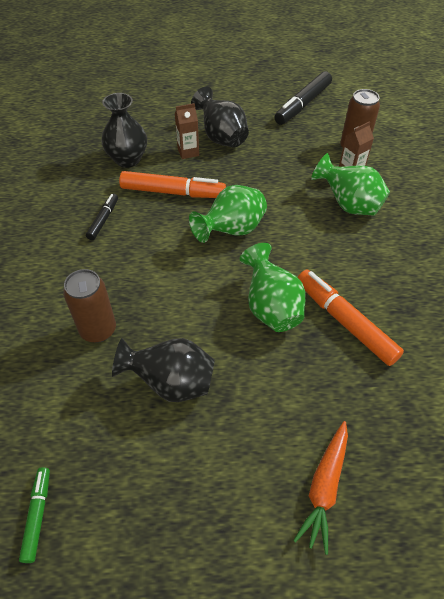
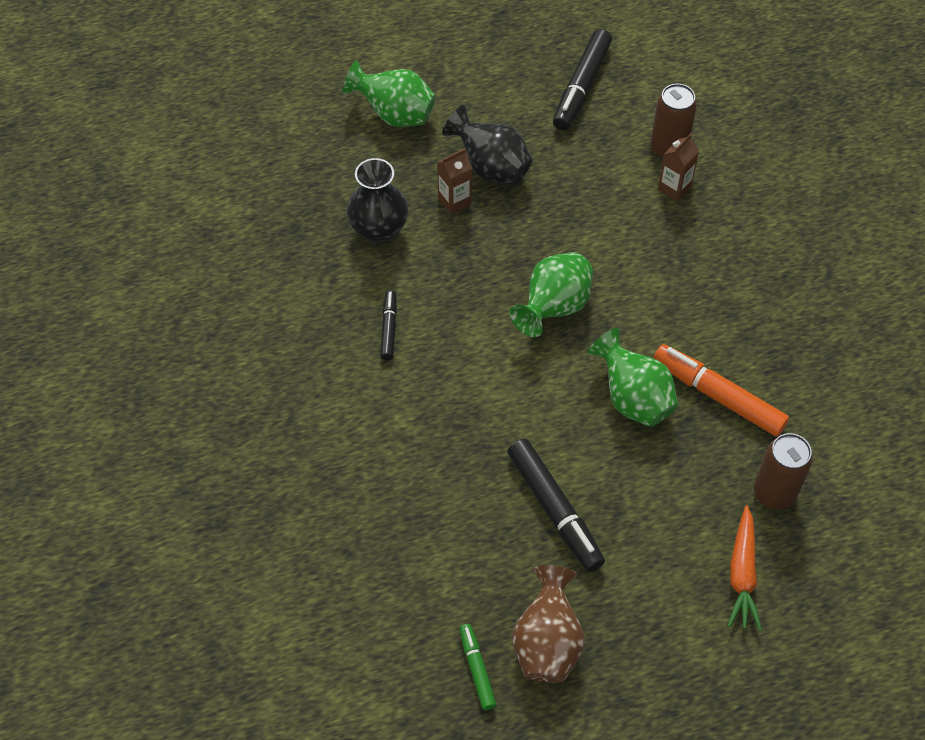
camera: 15 degrees left, 5 degrees up
(98, 330) = (449, 470): brown can -> brown can (774, 493)
(114, 506) = (547, 642): none -> brown vase
(171, 383) = (555, 510): black vase -> black marker
(173, 192) = (459, 268): orange marker -> none
(348, 205) = (684, 239): green vase -> green vase (394, 115)

